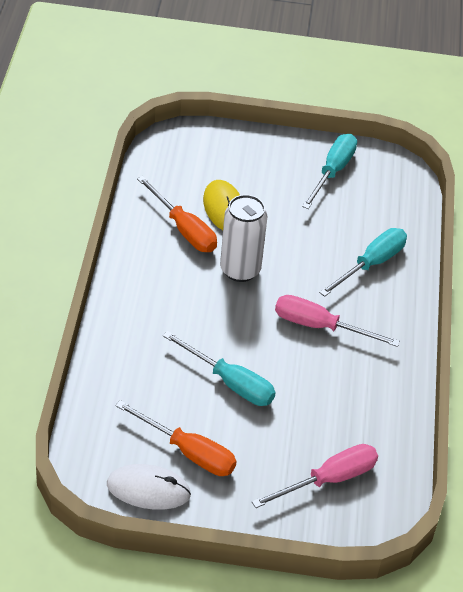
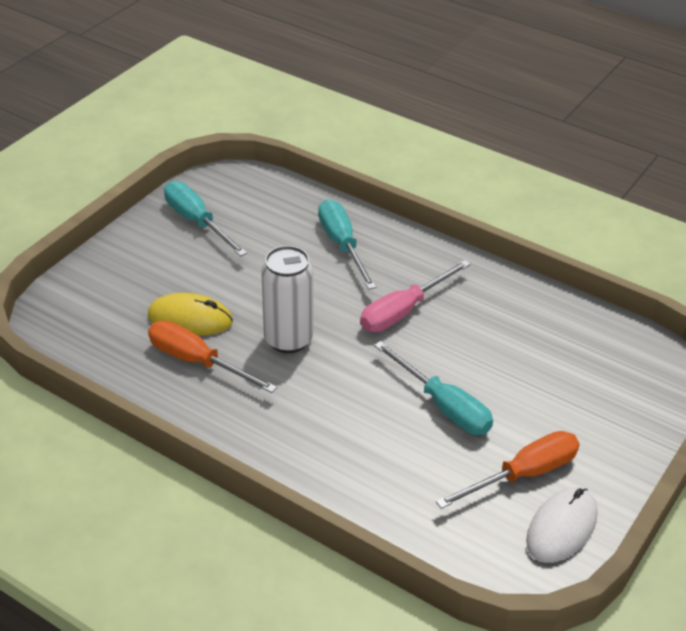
camera: 60 degrees left, 5 degrees down
(183, 229) = (197, 361): orange screwdriver -> orange screwdriver turned 135 degrees counterclockwise
(230, 382) = (443, 406): turquoise screwdriver -> turquoise screwdriver turned 75 degrees clockwise
(329, 480) = (605, 380): pink screwdriver -> none

